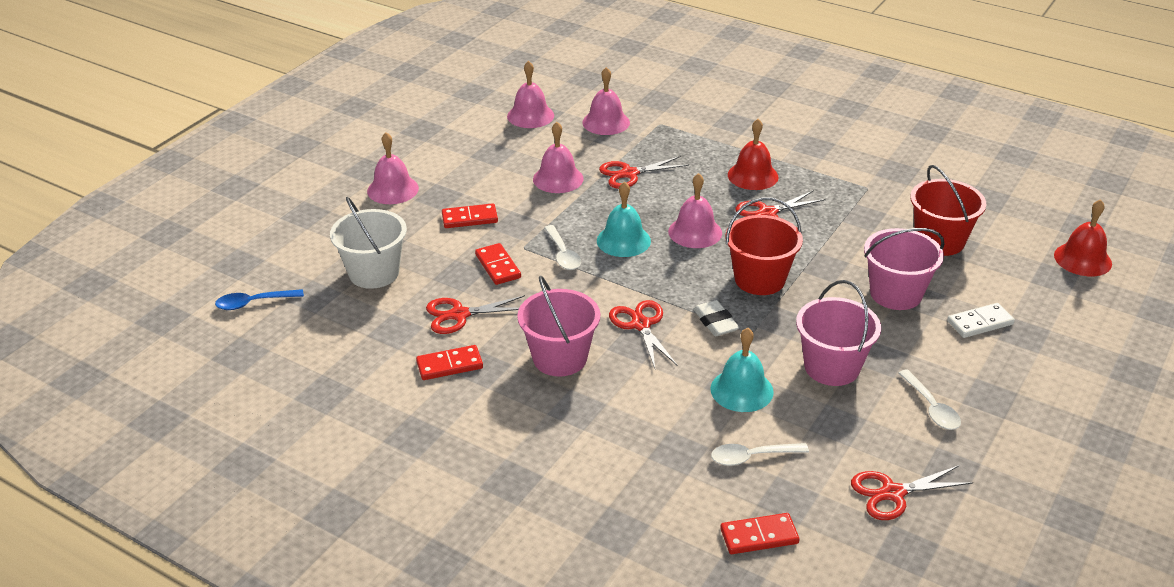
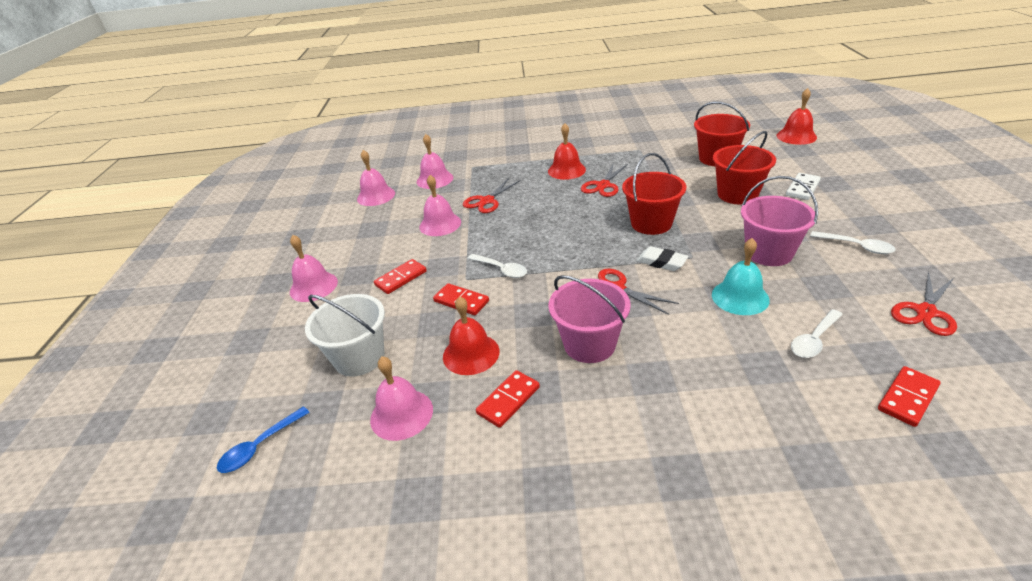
camera: 30 degrees left, 0 degrees up
(459, 315) = (471, 353): red scissors -> red bell
(623, 240) = (533, 241): turquoise bell -> none
(695, 232) = (573, 215): pink bell -> pink bell (401, 414)
(895, 294) = (737, 194): pink bucket -> red bucket

